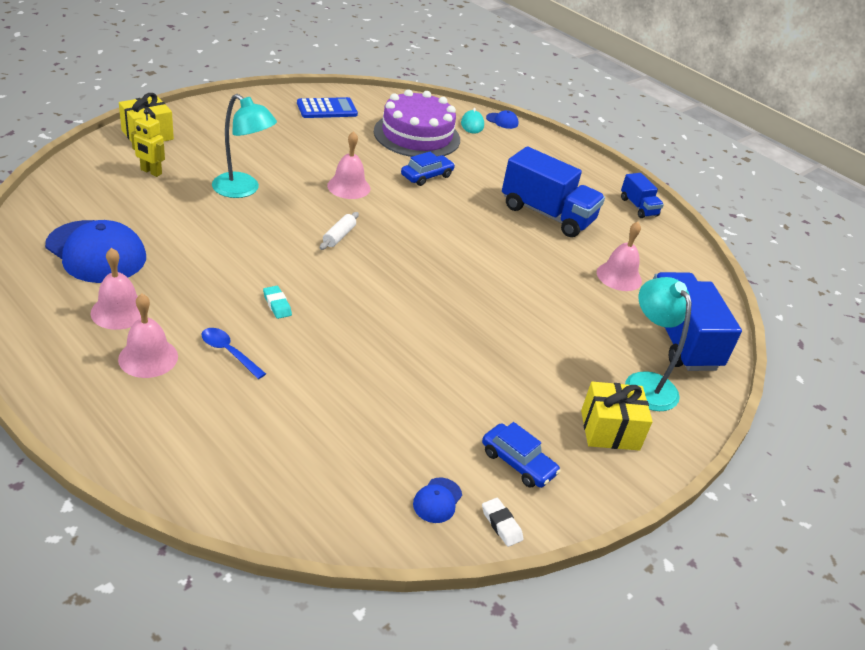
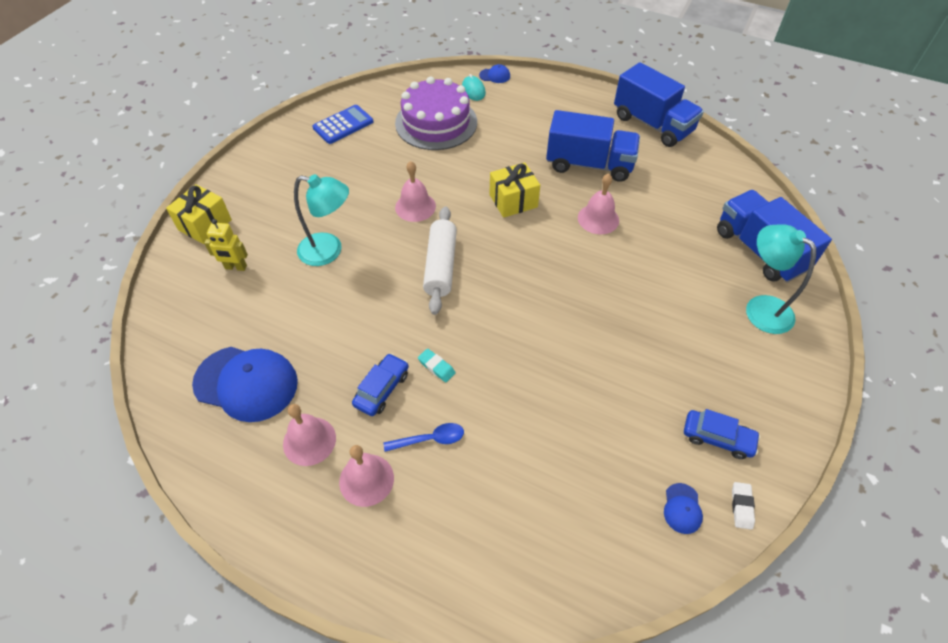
camera: 15 degrees left, 15 degrees up
(229, 352) = (429, 439): blue spoon -> blue spoon turned 150 degrees clockwise
(339, 236) = (440, 266): white rolling pin -> white rolling pin, size x1.93
(427, 176) = (471, 165): blue car -> blue car (382, 389)
(501, 524) = (741, 506): white eraser -> white eraser turned 60 degrees clockwise
(610, 430) = (763, 369): yellow gift -> yellow gift (513, 201)
(619, 276) = (680, 206): pink bell -> pink bell (598, 219)
(638, 207) = (652, 124): blue truck -> blue truck, size x1.93

